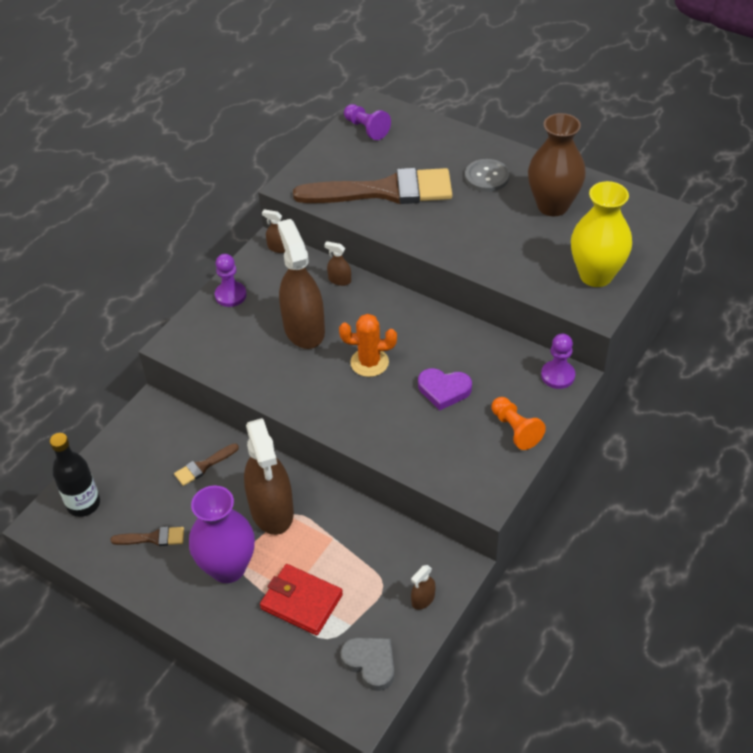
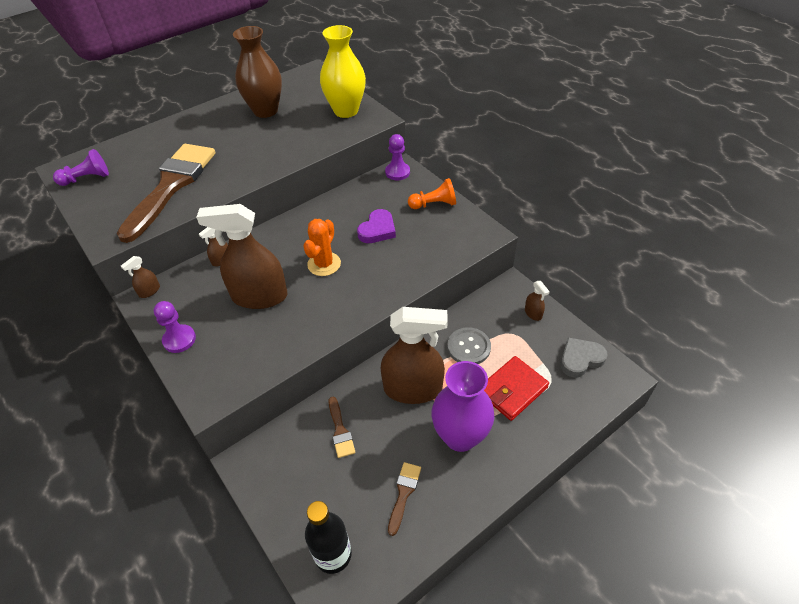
camera: 70 degrees left, 0 degrees up
(486, 177) = (208, 131): grey button -> grey button (468, 347)

